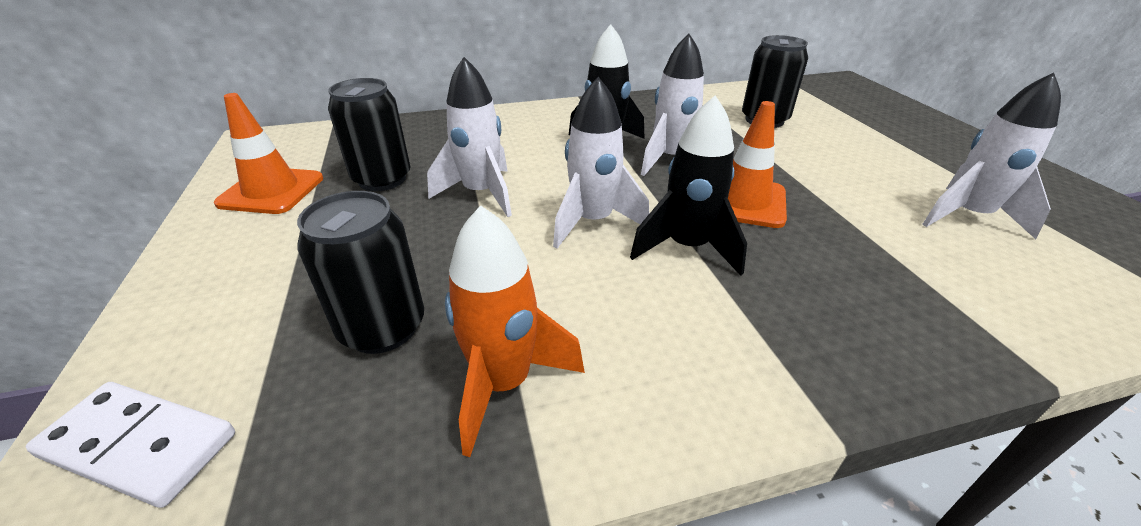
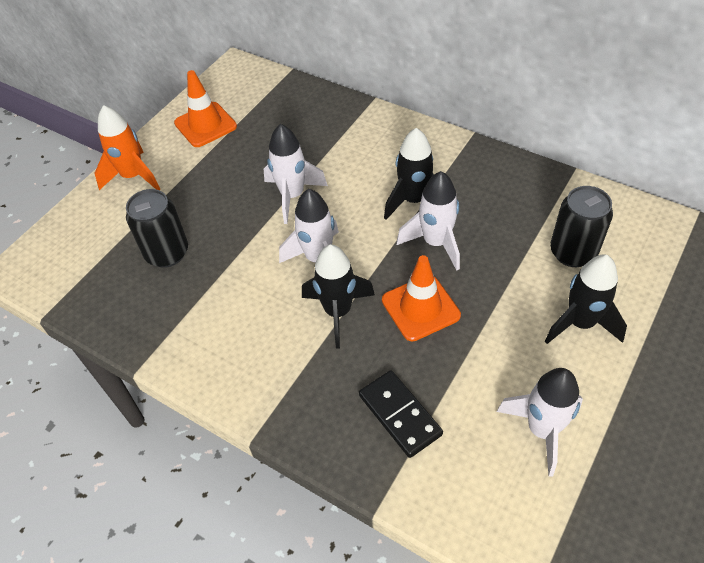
camera: 50 degrees right, 15 degrees up
(139, 445) = (65, 247): white domino -> none
(382, 179) = (260, 149): black can -> none
(504, 384) = (177, 314): orange rocket -> orange rocket (133, 176)
(846, 149) = (580, 323): none -> black rocket
(889, 283) = (400, 415): none -> black domino

